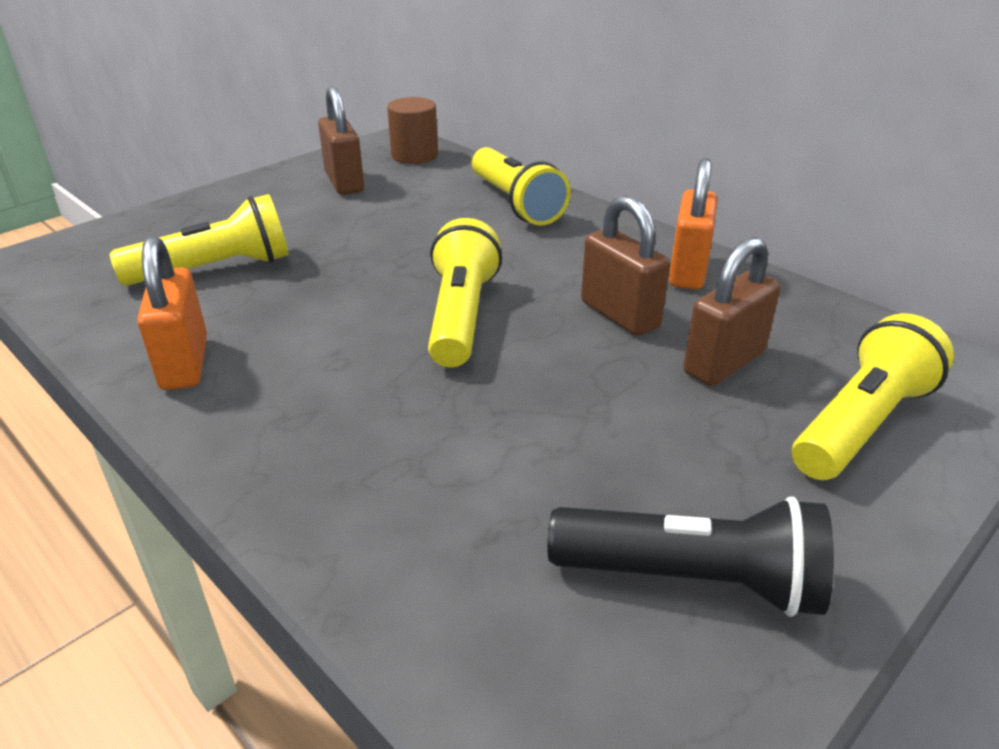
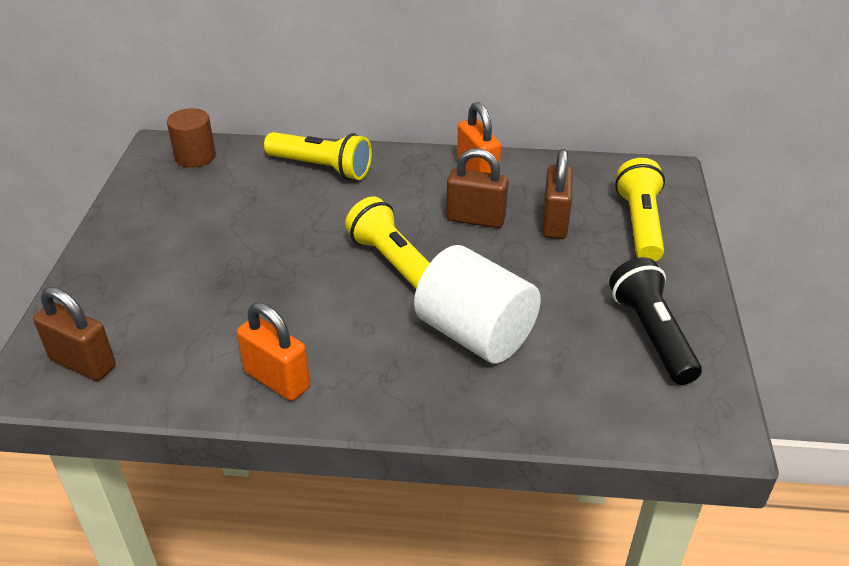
camera: 40 degrees left, 5 degrees up
(215, 269) = (191, 312): yellow flashlight -> none
(344, 183) = (177, 203): brown padlock -> brown padlock (83, 363)
(443, 433) = (475, 334): none -> white cylinder
(692, 578) = (651, 334): black flashlight -> black flashlight turned 75 degrees counterclockwise

